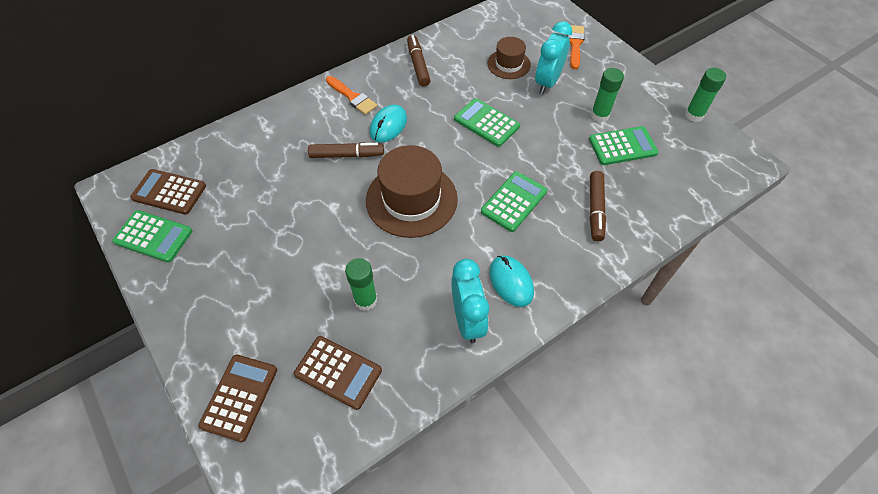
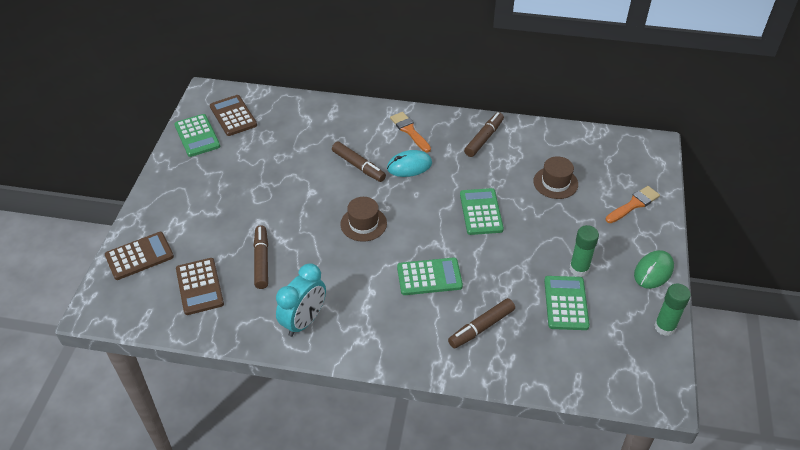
camera: 45 degrees right, 10 degrees down
(352, 97) = (409, 131): orange brush -> orange brush turned 150 degrees clockwise
(366, 300) = (261, 261): green glue stick -> brown marker
(411, 199) = (363, 224): brown hat -> brown hat, size x0.56
(511, 282) = (359, 323): turquoise mouse -> none
(547, 82) = (569, 216): turquoise clock -> none
(622, 146) = (565, 303): green calculator -> green calculator turned 120 degrees counterclockwise
(642, 82) = (653, 271): none -> green mouse

